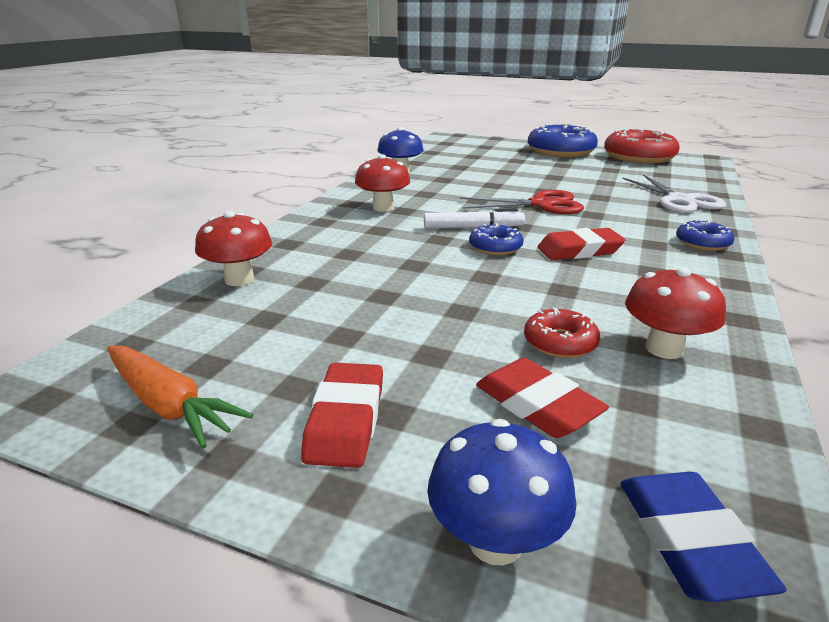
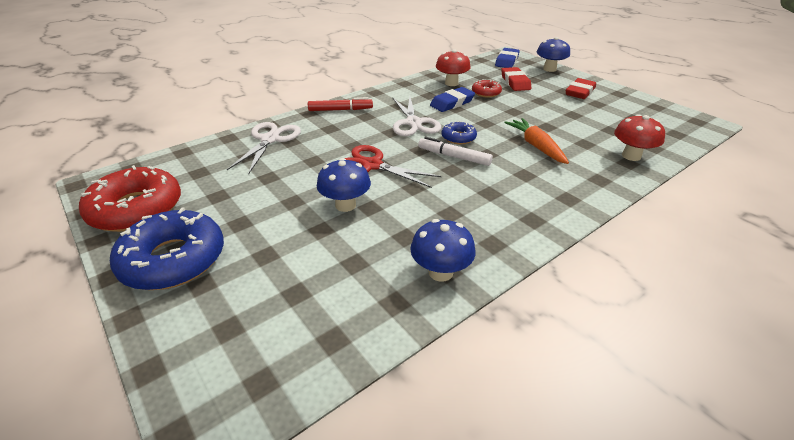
camera: 150 degrees left, 10 degrees up
(168, 405) = (644, 108): orange carrot -> orange carrot (536, 146)
(383, 208) = (506, 201): red mushroom -> none
(512, 182) = (345, 205): none -> blue mushroom
(579, 250) = (414, 123): red eraser -> white scissors
(583, 297) = (452, 103): none -> blue eraser
(702, 243) = (340, 110): blue donut -> red marker

